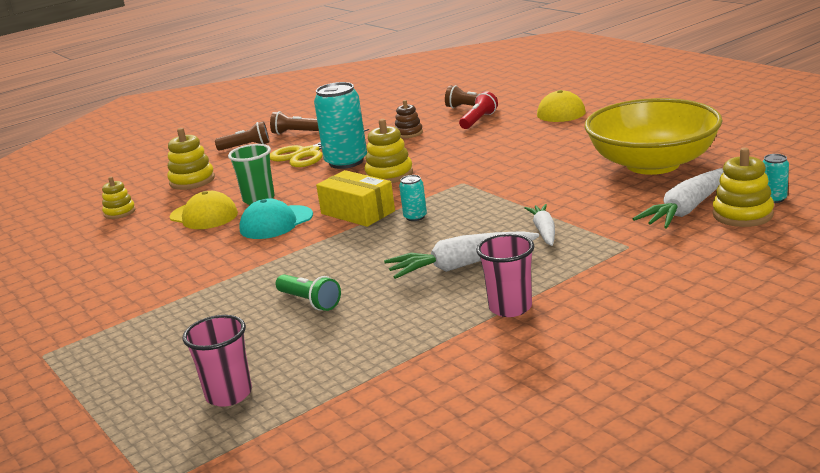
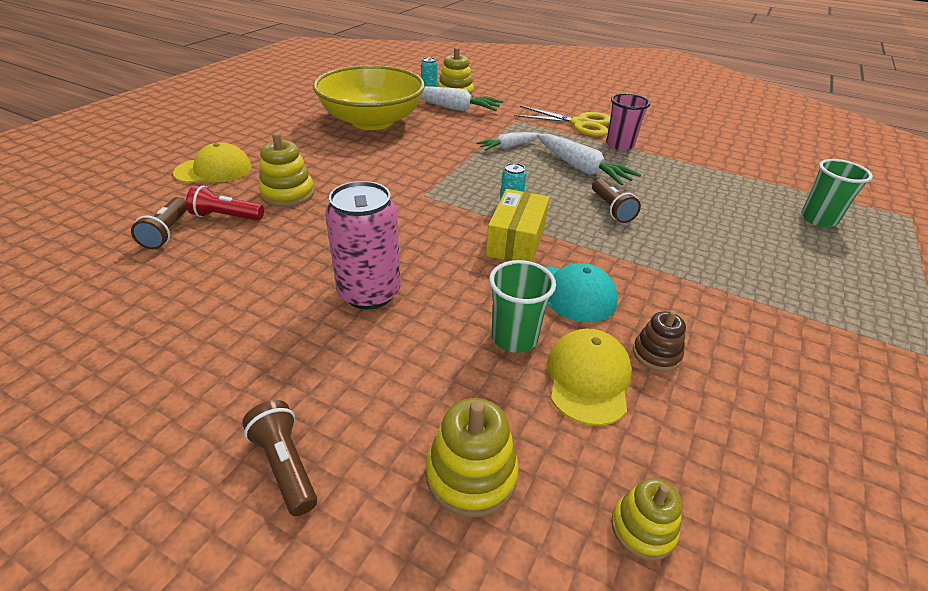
camera: 120 degrees left, 15 degrees up
(229, 394) = (818, 219): pink cup -> green cup
(296, 133) = (216, 407): brown flashlight -> brown flashlight (611, 209)
(307, 153) = (333, 348): yellow scissors -> yellow scissors (580, 123)
(309, 302) = (687, 220): green flashlight -> none
(346, 162) = (369, 293): turquoise can -> pink can
(389, 175) = (410, 244): yellow stacking toy -> yellow stacking toy (288, 194)
(408, 133) = (260, 263): brown stacking toy -> brown stacking toy (656, 354)

